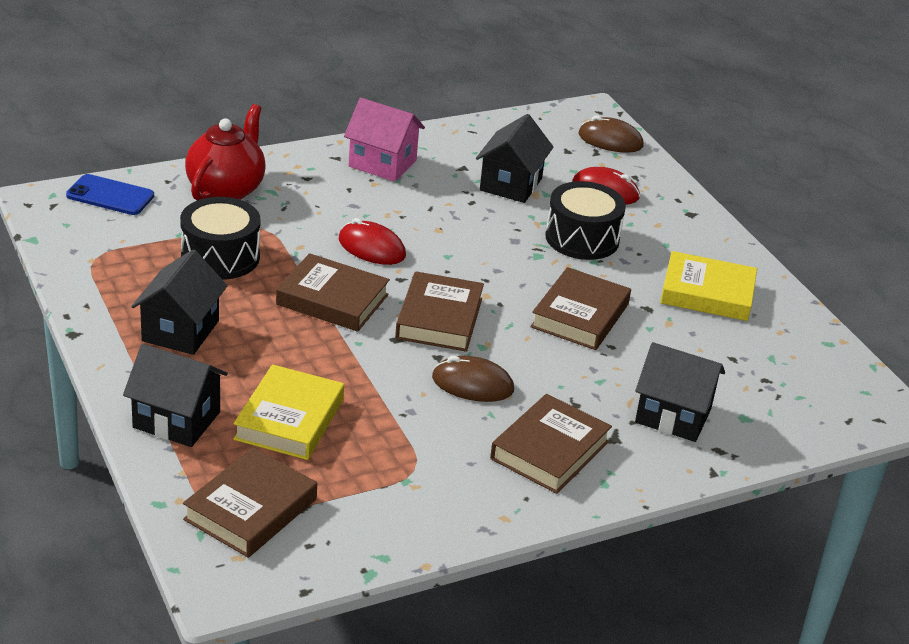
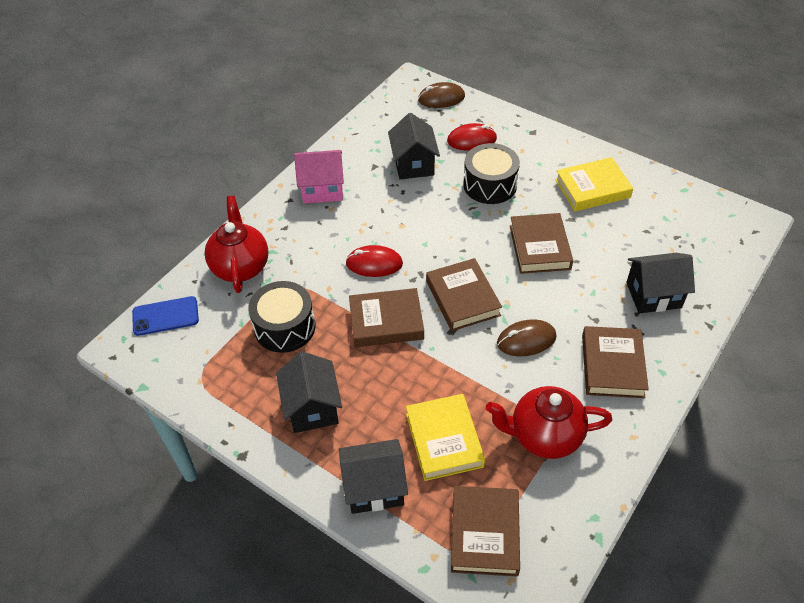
camera: 25 degrees left, 15 degrees up
(402, 468) = (544, 436): none -> red teapot

